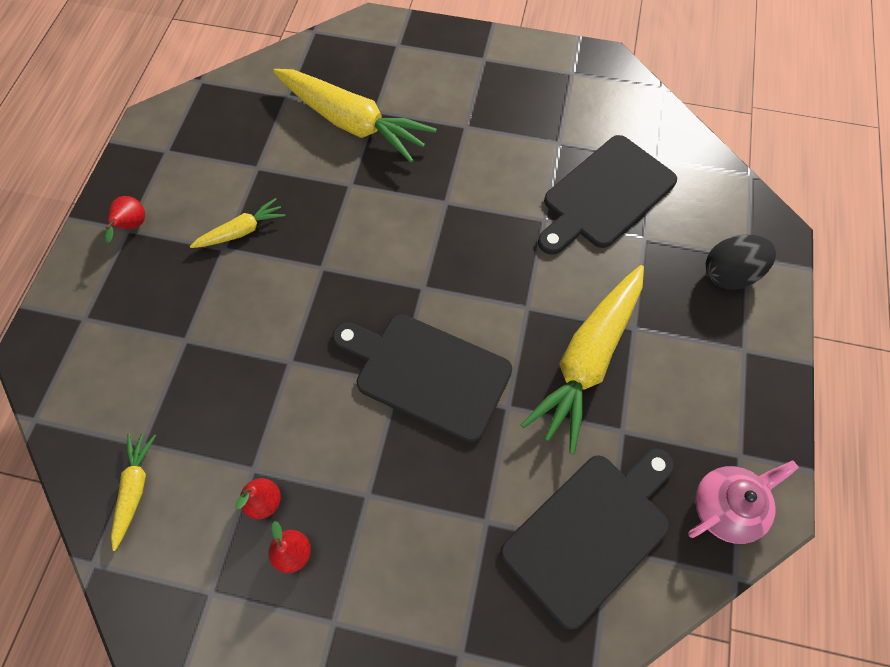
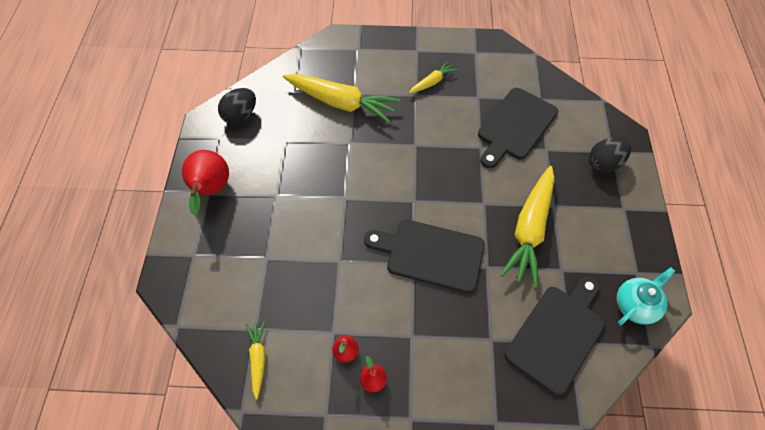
camera: 10 degrees left, 5 degrees down
(132, 226) = (210, 191): red pear -> red pear, size x2.00
(202, 121) = (240, 116): none -> black egg
(241, 231) = (285, 183): yellow carrot -> yellow carrot (432, 82)
(726, 507) = (636, 305): pink teapot -> turquoise teapot

